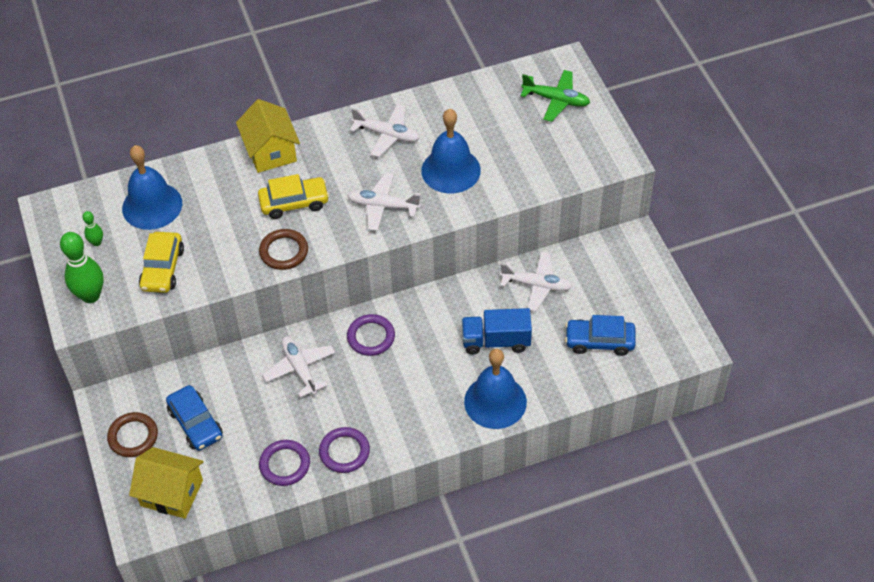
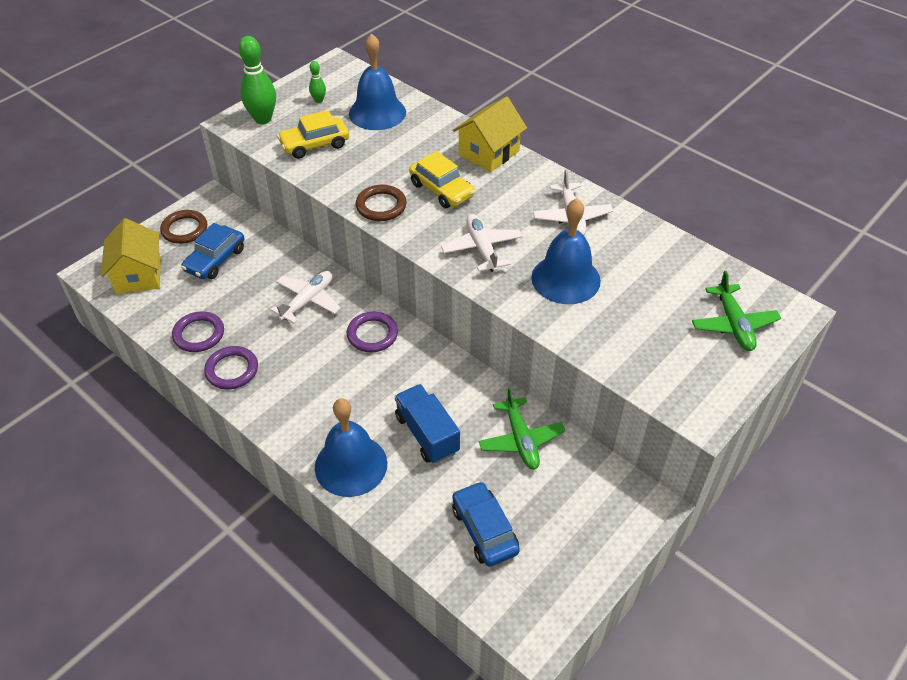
camera: 60 degrees right, 5 degrees down
(536, 285) = (521, 440): white plane -> green plane

